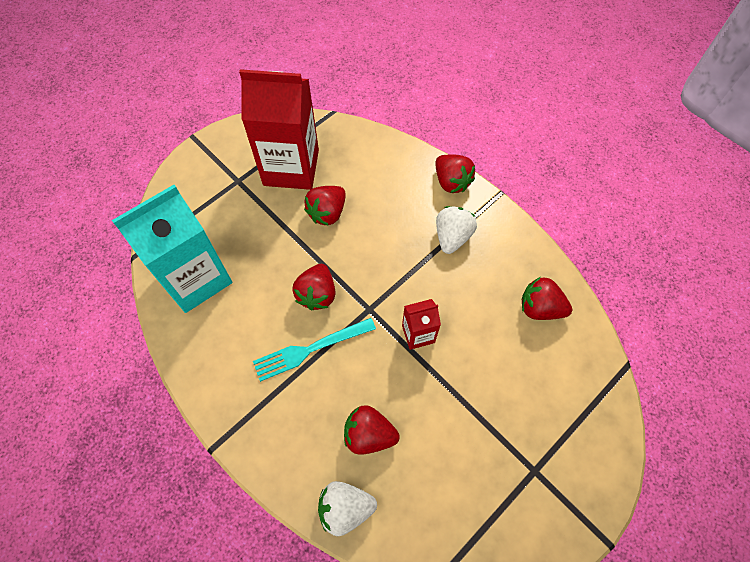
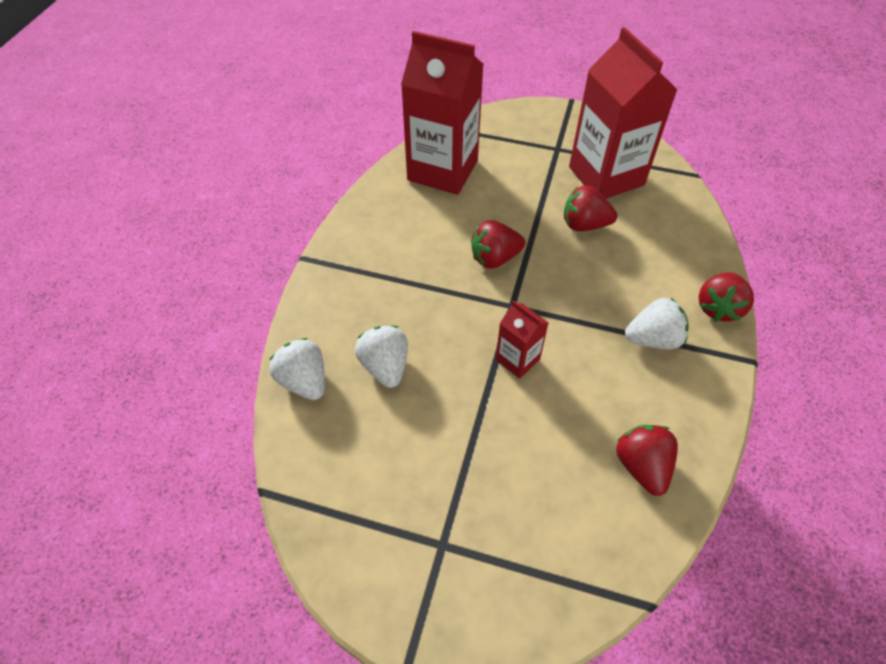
camera: 60 degrees right, 10 degrees down
(195, 278) = (442, 170): turquoise carton -> red carton
(310, 350) = (436, 280): turquoise fork -> none
(369, 435) = (385, 366): red strawberry -> white strawberry

